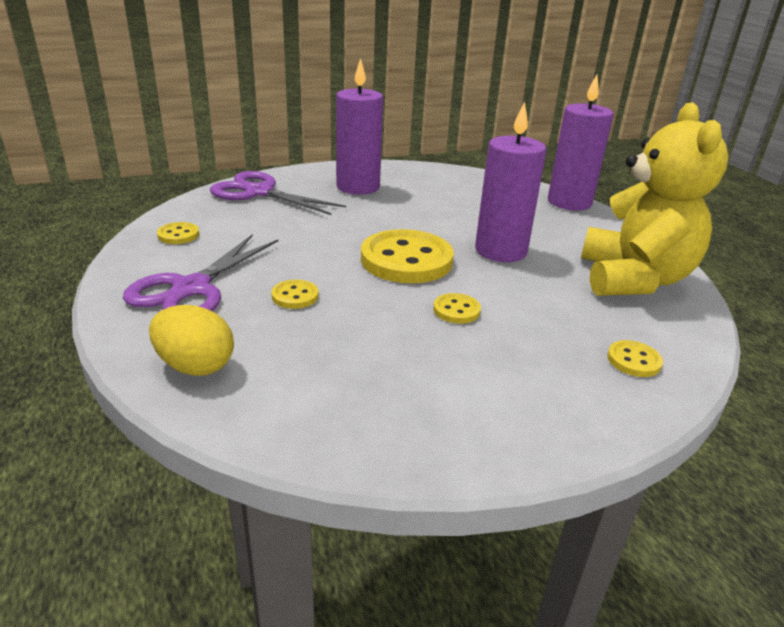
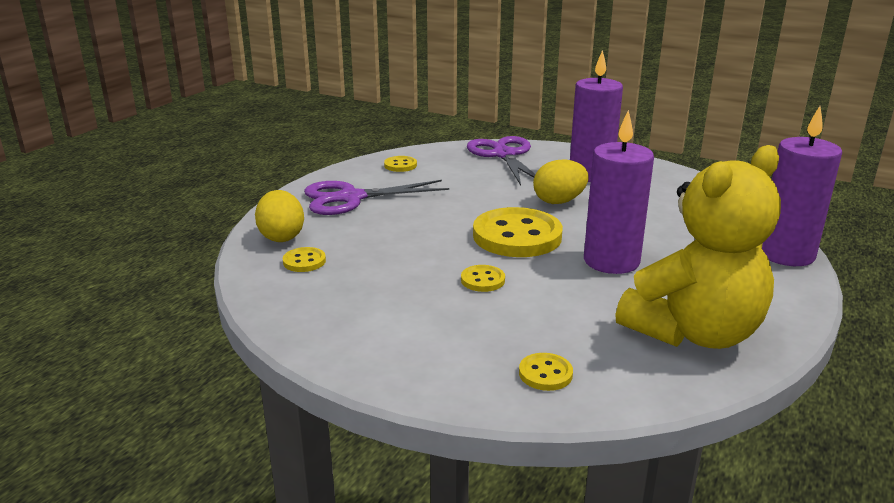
camera: 50 degrees right, 5 degrees down
(295, 296) = (397, 226): yellow button -> yellow button (304, 261)
(379, 217) = (559, 201): none -> yellow egg

